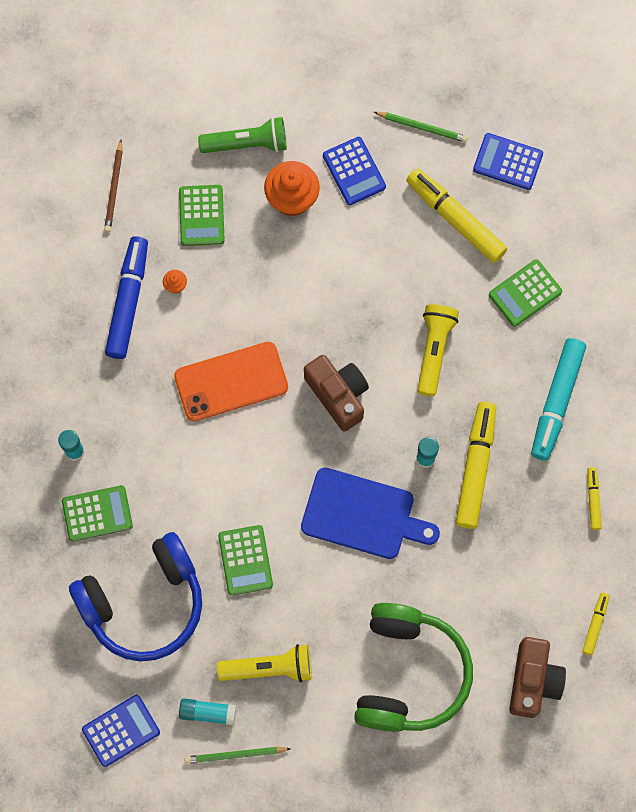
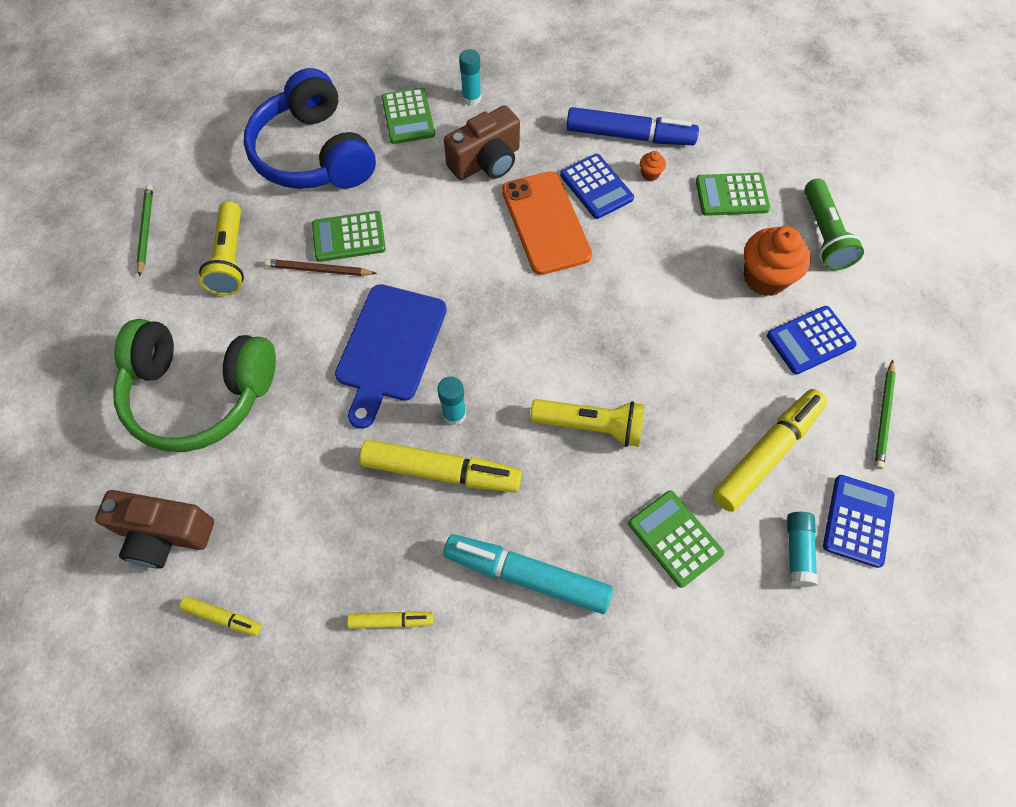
camera: 90 degrees right, 10 degrees down
(114, 188) = (751, 122): brown pencil -> brown pencil (318, 270)
(121, 730) = (191, 139): blue calculator -> blue calculator (596, 187)
(207, 712) = (194, 206): turquoise glue stick -> turquoise glue stick (797, 551)
(338, 395) = (532, 323): brown camera -> brown camera (486, 162)

